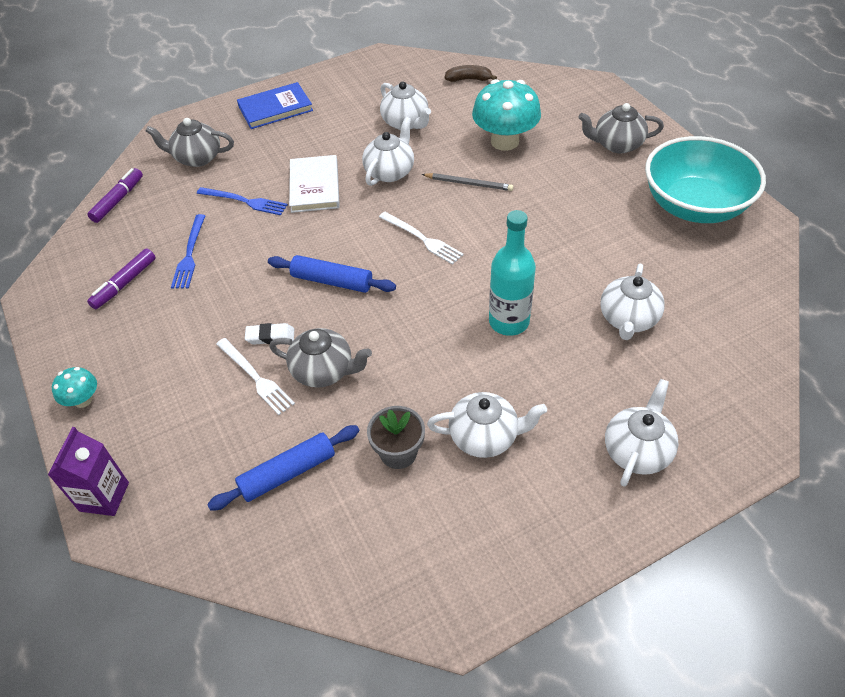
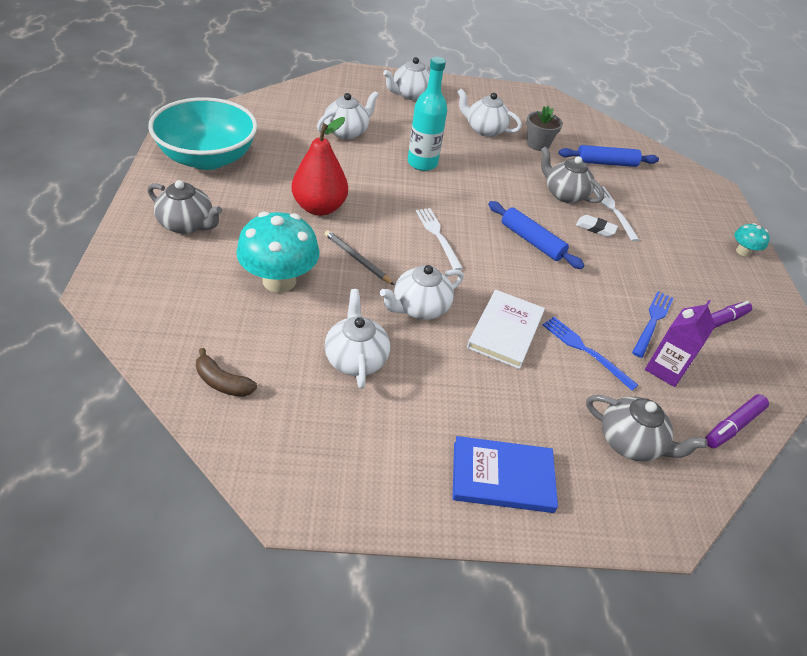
camera: 160 degrees left, 5 degrees down
(104, 497) = (720, 198): purple carton -> purple carton (665, 369)
(545, 211) = (319, 208): none -> red pear

